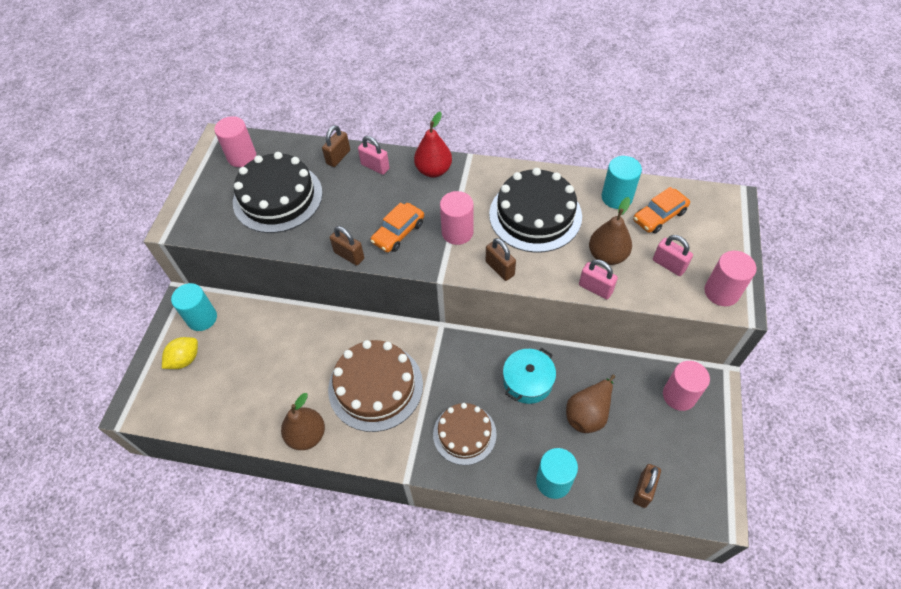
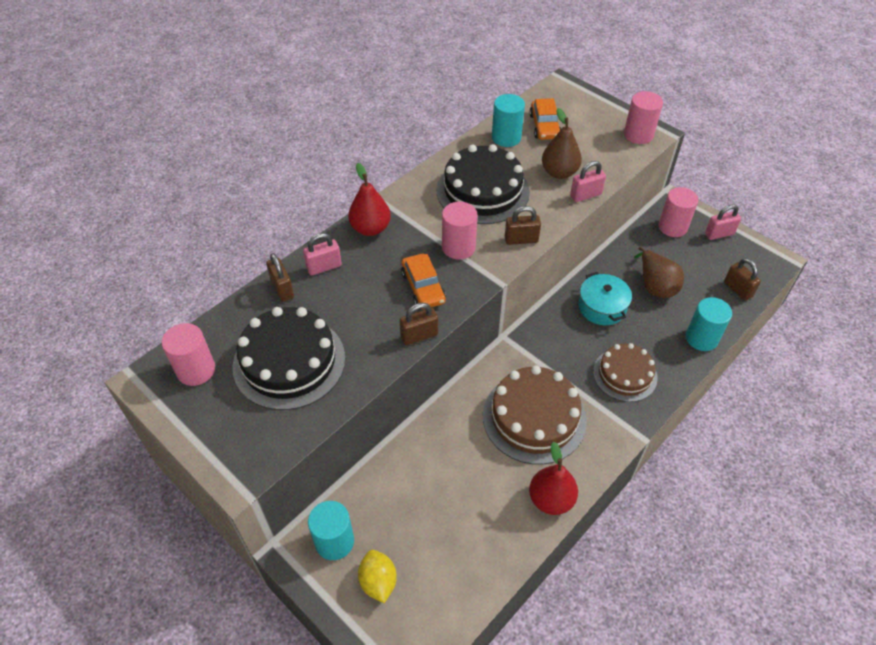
camera: 60 degrees left, 5 degrees down
(307, 435) = (551, 499): brown pear -> red pear
(668, 265) = (594, 146): pink padlock -> pink padlock (719, 234)

